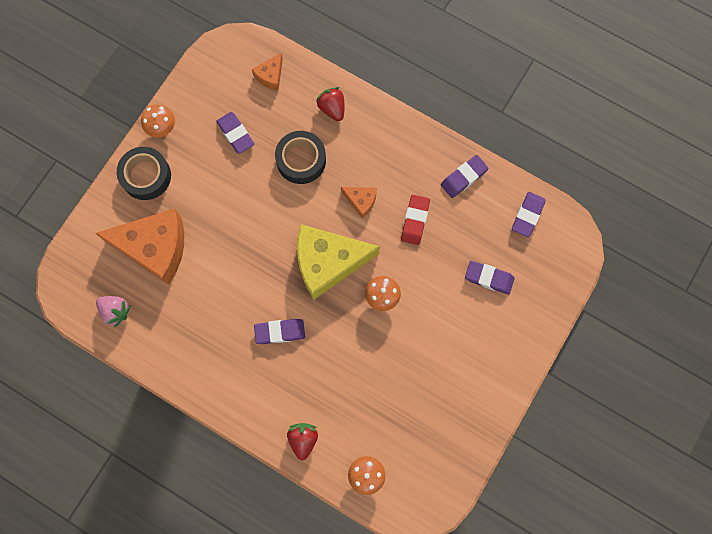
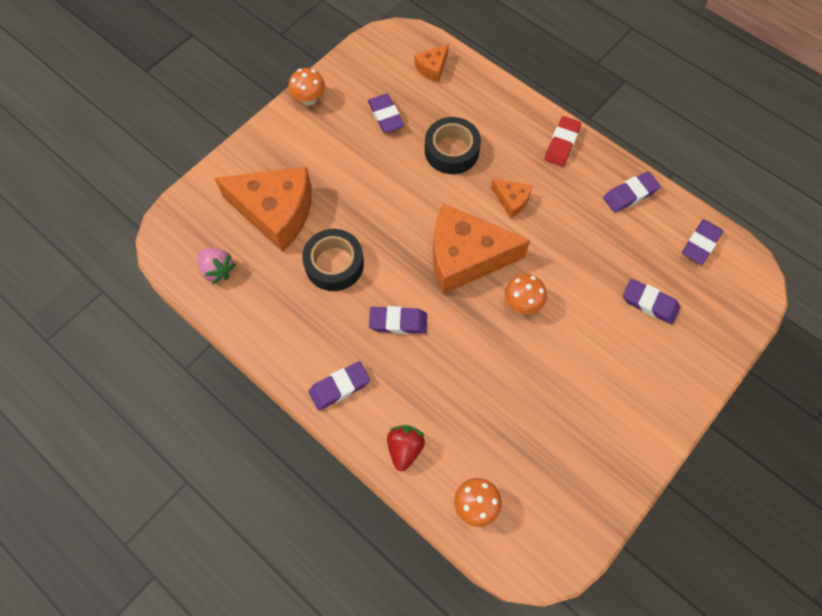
camera: 10 degrees right, 10 degrees down
(146, 176) = (282, 141): black tape -> black tape (334, 264)
(241, 397) = (339, 387): none -> purple eraser
(328, 263) = (465, 257): yellow cheese -> orange cheese
(332, 108) = (493, 107): red strawberry -> none
(415, 221) = (570, 230): red eraser -> red eraser (561, 144)

